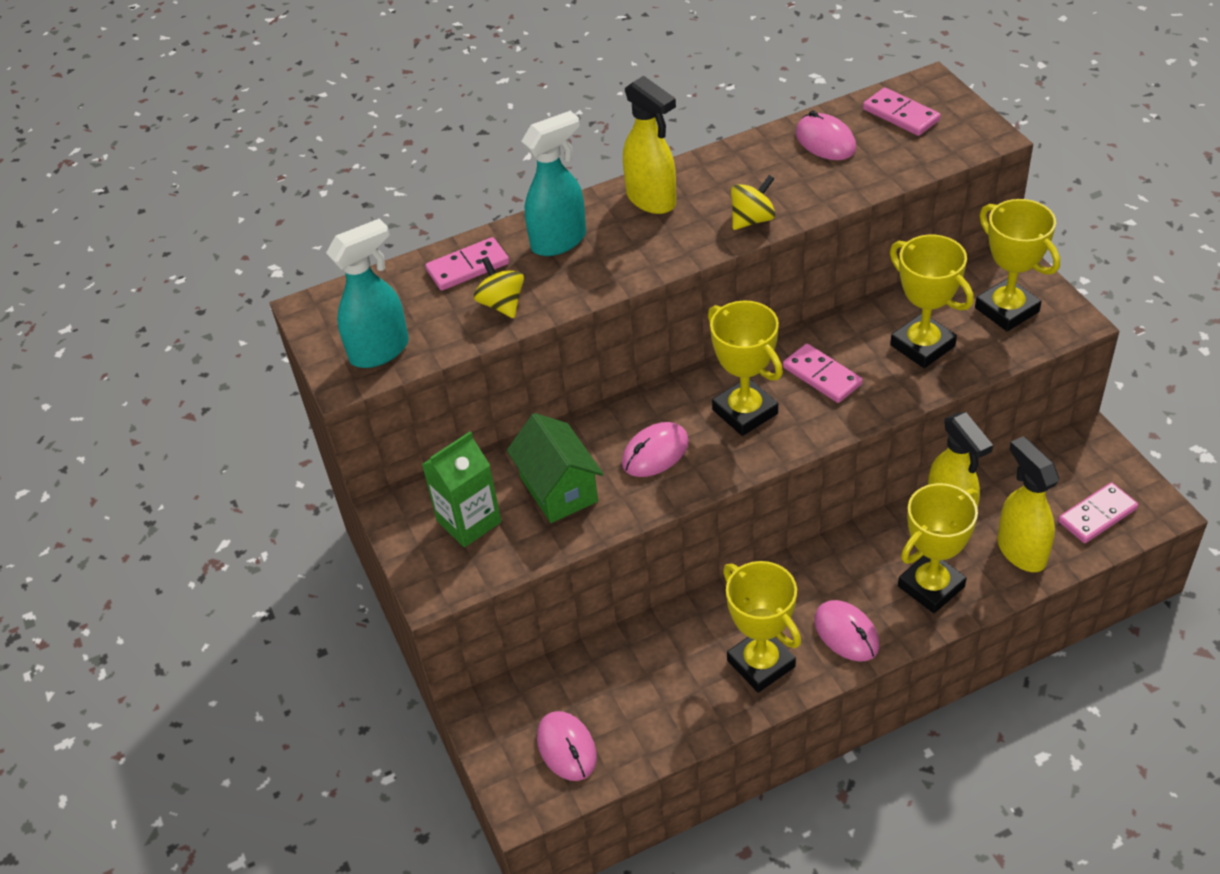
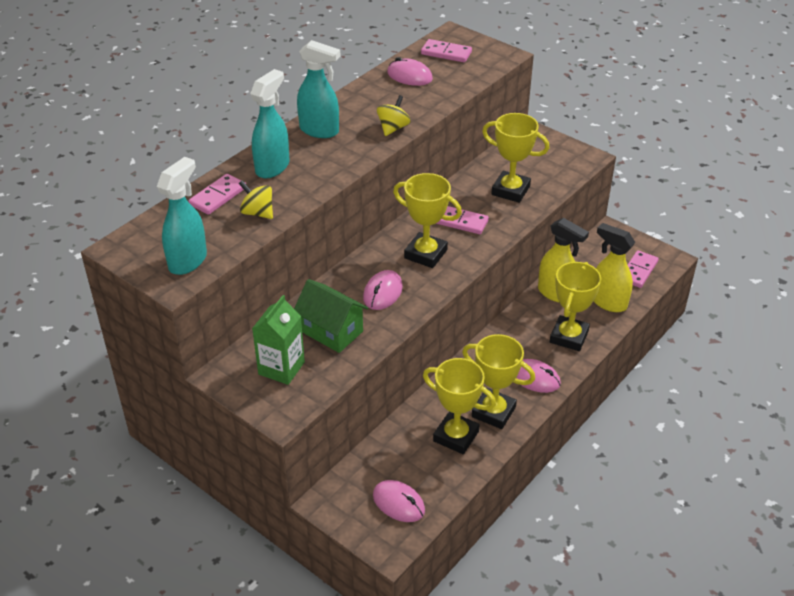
camera: 30 degrees left, 5 degrees down
(652, 200) = (320, 130): yellow spray bottle -> turquoise spray bottle
(1006, 310) = (547, 159): yellow trophy -> yellow trophy (456, 436)

